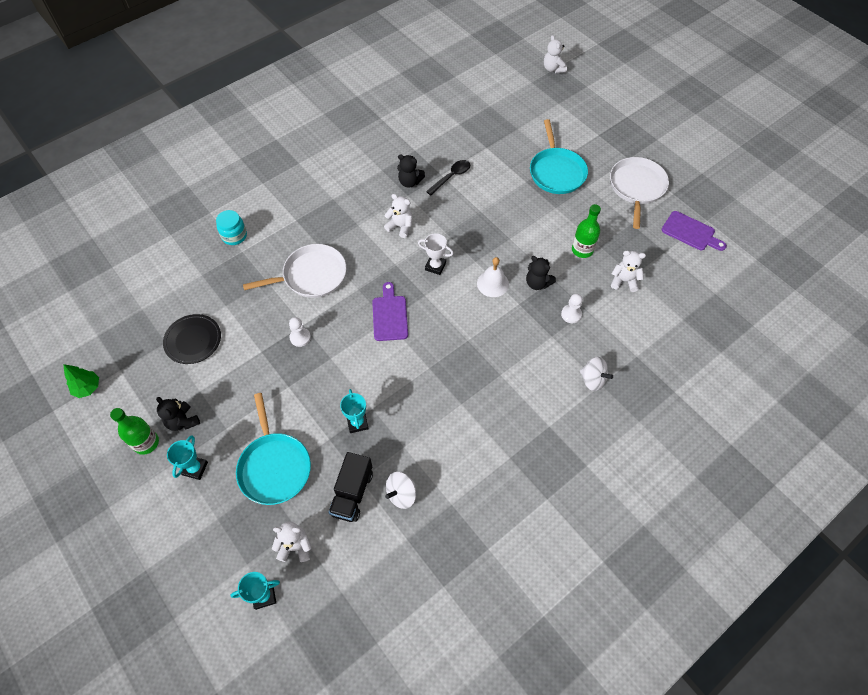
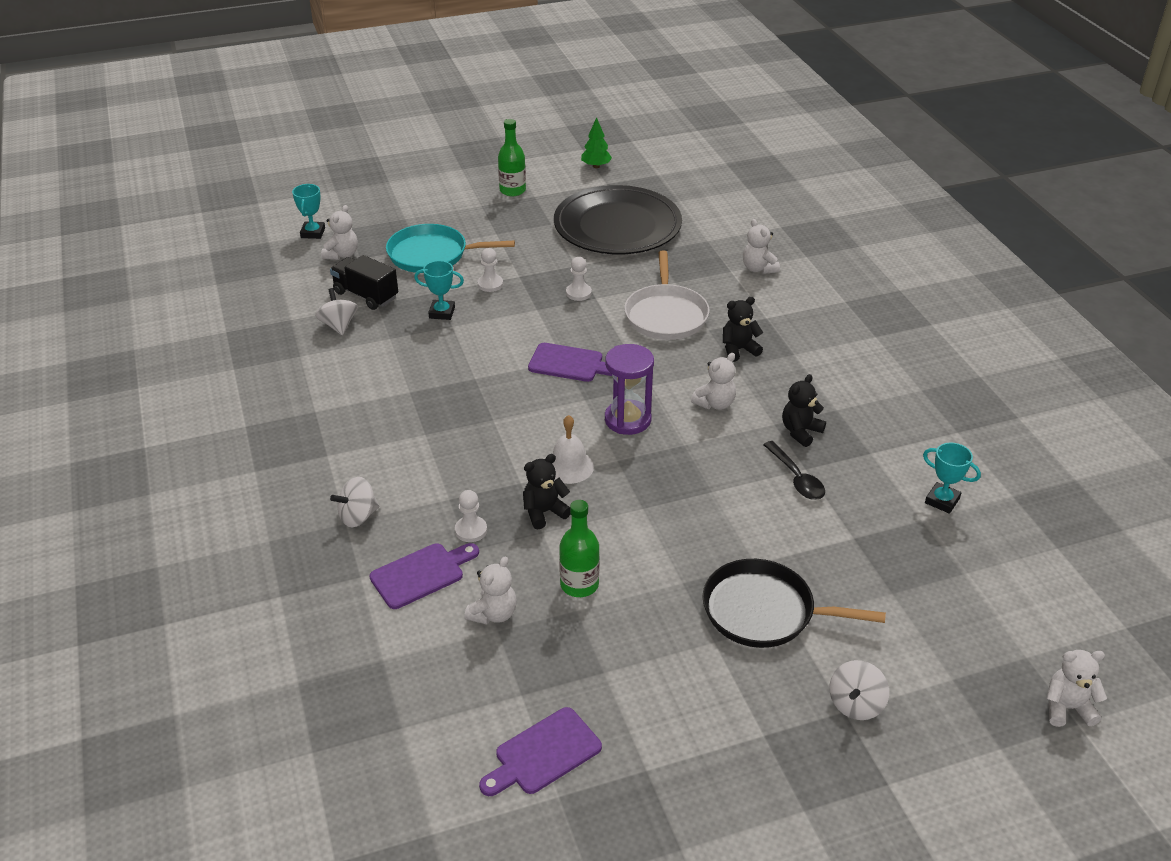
camera: 110 degrees right, 20 degrees down
(182, 421) = (522, 211): black teddy bear -> black teddy bear (738, 350)
(193, 340) = (617, 226): black plate -> black plate, size x1.95
(195, 468) = (465, 212): turquoise trophy -> turquoise trophy (942, 501)
(234, 236) = (758, 269): turquoise jar -> white teddy bear
(306, 403) = (490, 284): none -> white pawn
(435, 266) = (627, 420): white trophy -> purple hourglass
(556, 172) = (764, 611): turquoise pan -> black pan
(592, 131) = (855, 704): none -> white spinning top
(617, 325) = (421, 574): none -> purple cutting board
(636, 187) = (684, 716): white pan -> none

